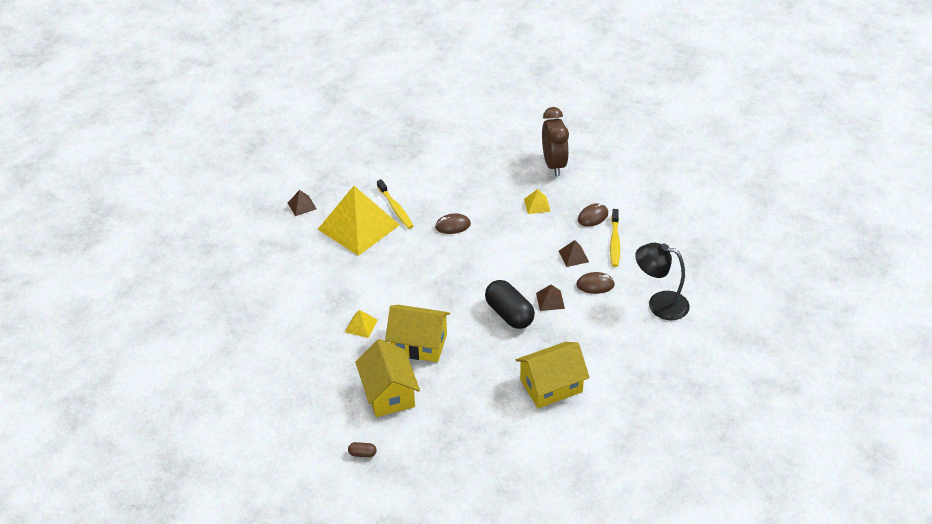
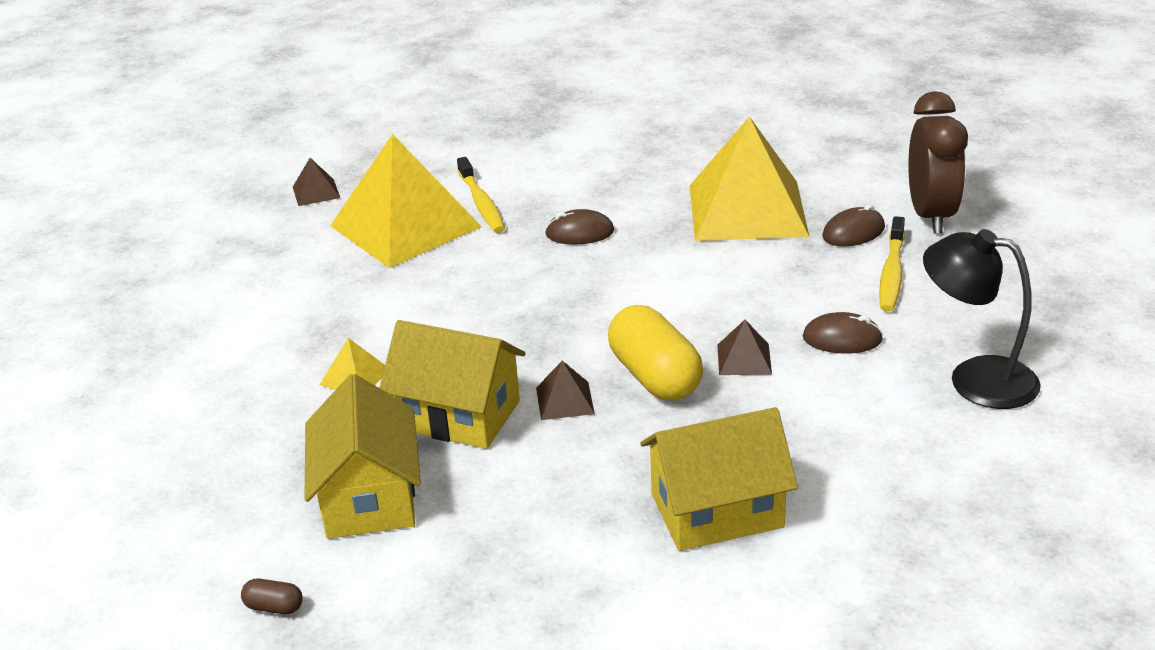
camera: 10 degrees right, 10 degrees down
(509, 314) = (655, 377): black capsule -> yellow capsule
(537, 205) = (747, 210): yellow pyramid -> yellow pyramid, size x2.50
(554, 165) = (790, 155): brown clock -> brown clock (930, 216)
(573, 256) = (805, 290): brown pyramid -> brown pyramid (565, 400)

